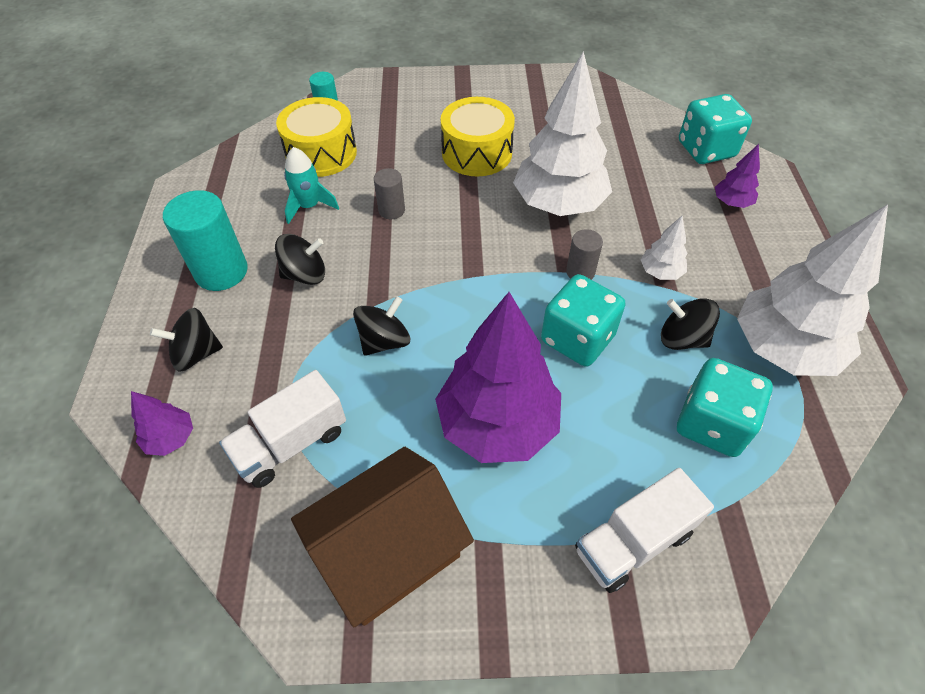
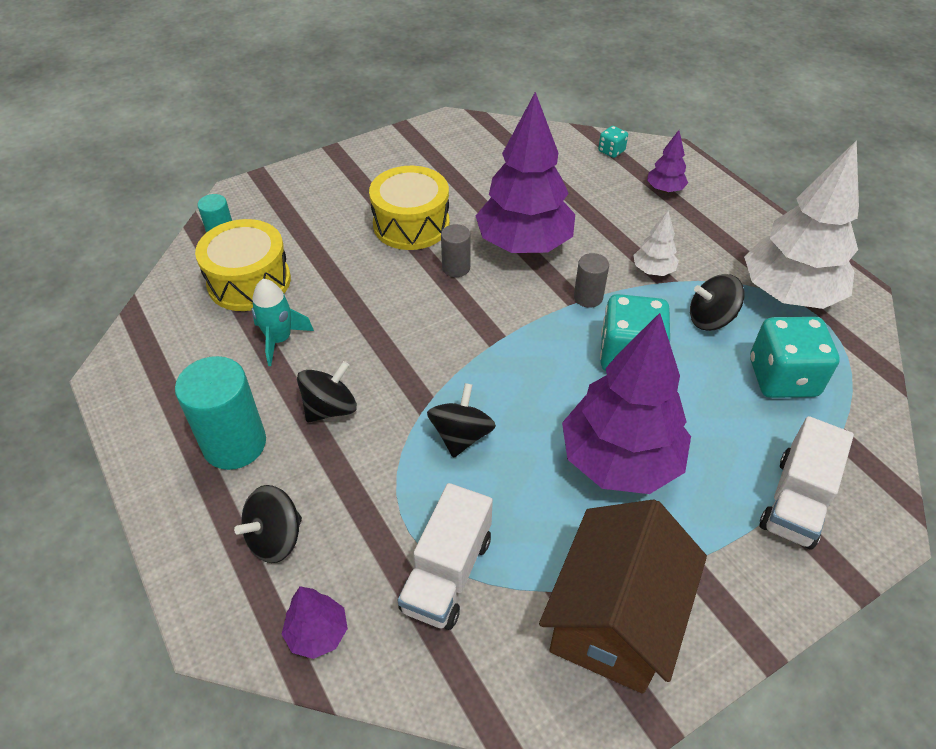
camera: 30 degrees left, 5 degrees down
(391, 210) = (370, 310): grey cylinder -> grey cylinder (456, 268)
(559, 204) = (524, 244): white tree -> purple tree
(706, 150) = (611, 151): turquoise dice -> turquoise dice, size x0.47

